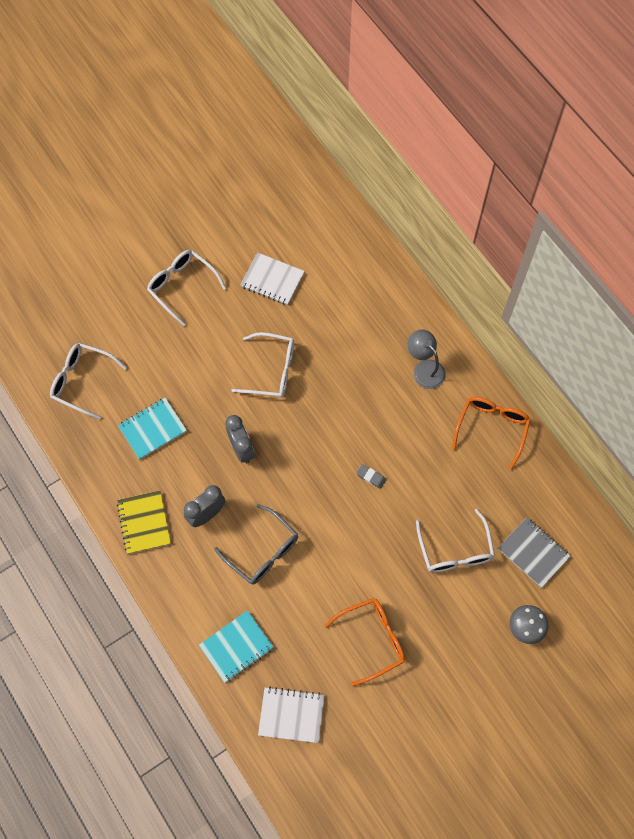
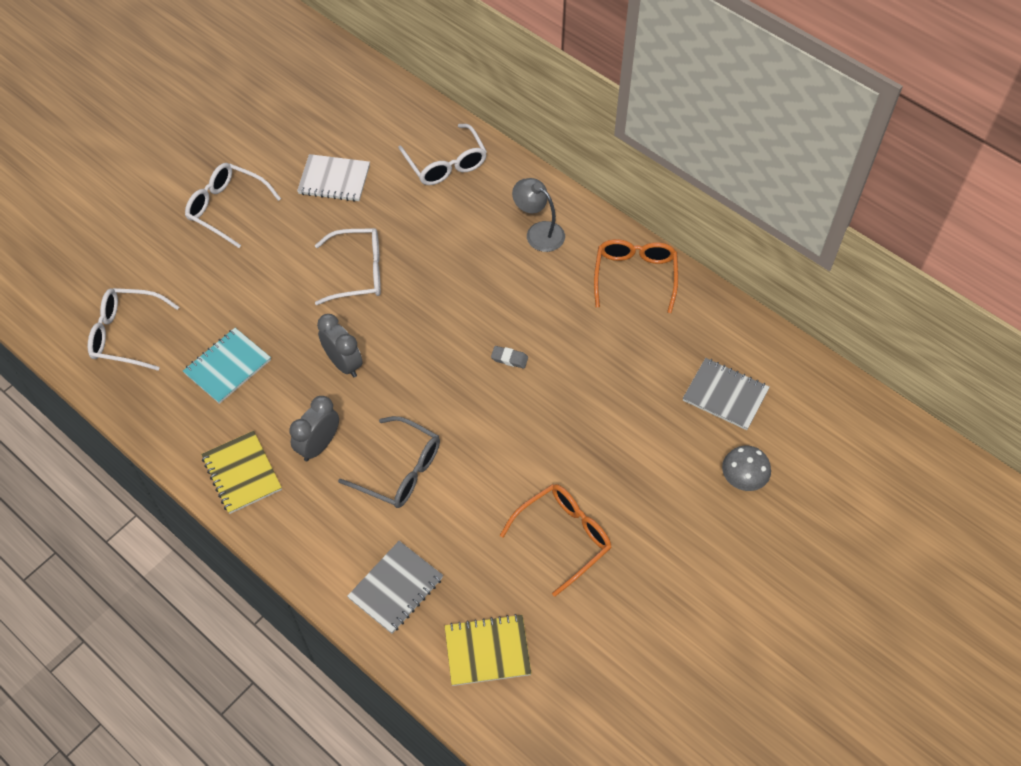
camera: 15 degrees left, 10 degrees down
(236, 647) = (396, 588): turquoise notebook -> grey notebook
(291, 715) = (487, 651): white notebook -> yellow notebook
(455, 551) = (633, 414): white glasses -> white glasses (446, 164)

